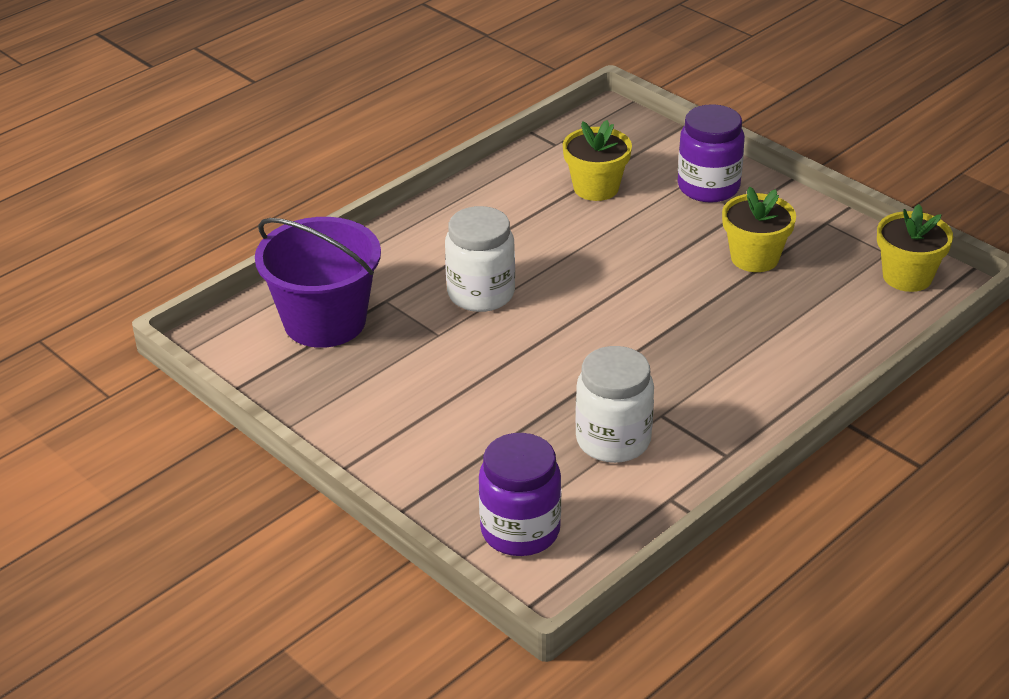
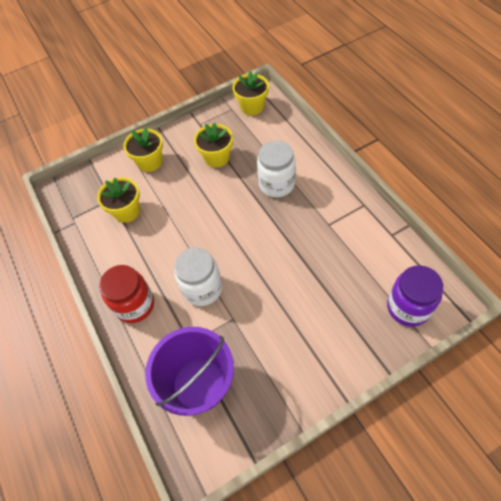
camera: 70 degrees left, 20 degrees up
(432, 235) = (135, 305): none -> red jar
(613, 440) = (344, 250): white jar -> white jar (276, 184)
(708, 187) = (150, 162): purple jar -> yellow flower pot

